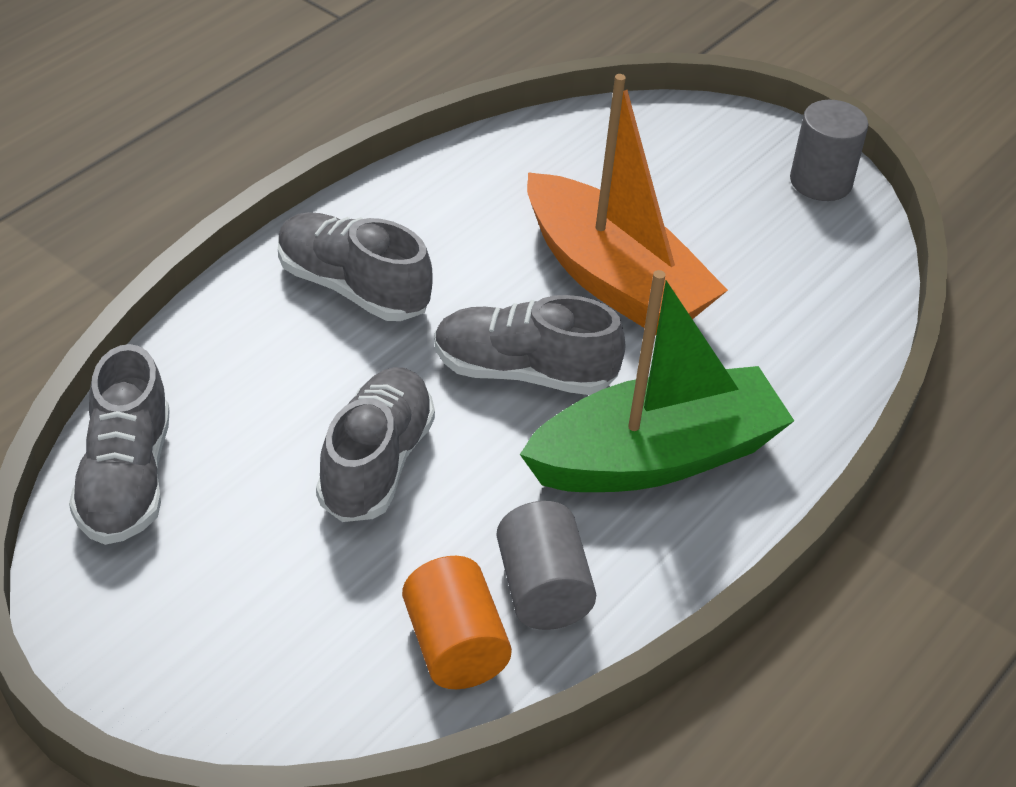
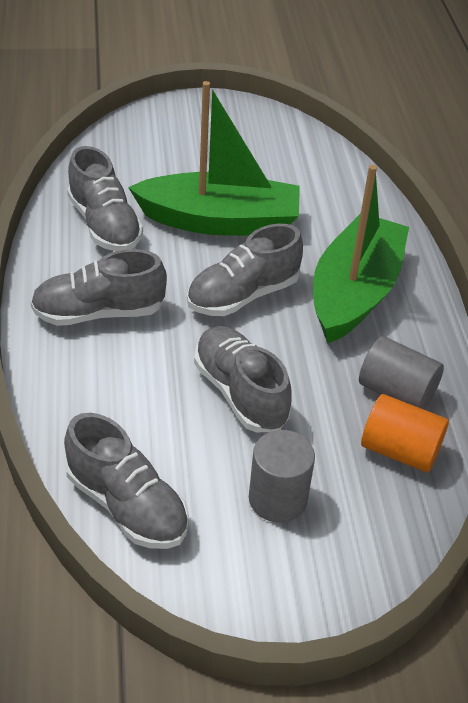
camera: 45 degrees left, 0 degrees up
(483, 205) = (104, 225): none -> grey shoe
(614, 280) = (220, 221): orange boat -> green boat
(820, 182) = (243, 115): grey cylinder -> grey cylinder (277, 499)

